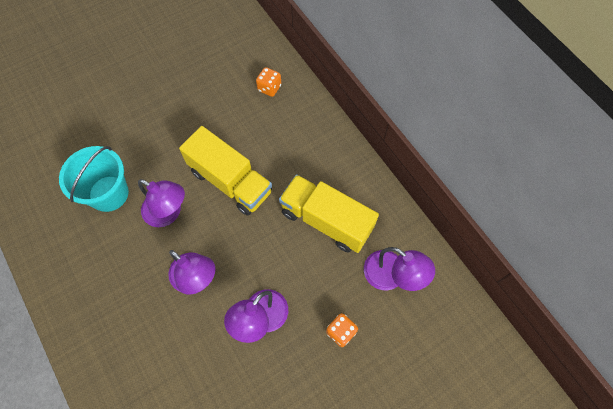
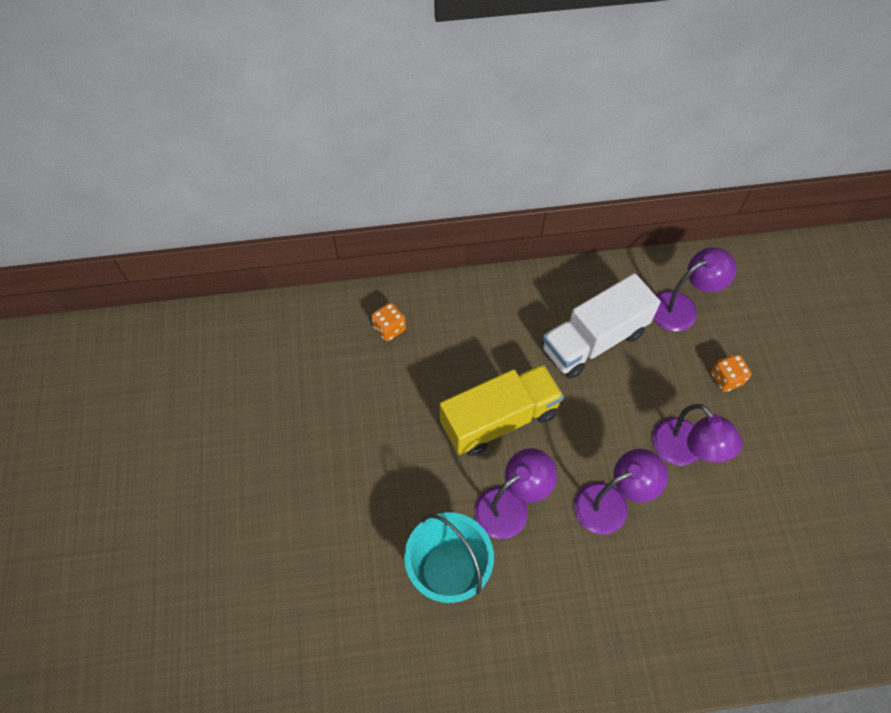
camera: 65 degrees left, 5 degrees down
(326, 220) = (593, 340): yellow truck -> white truck

